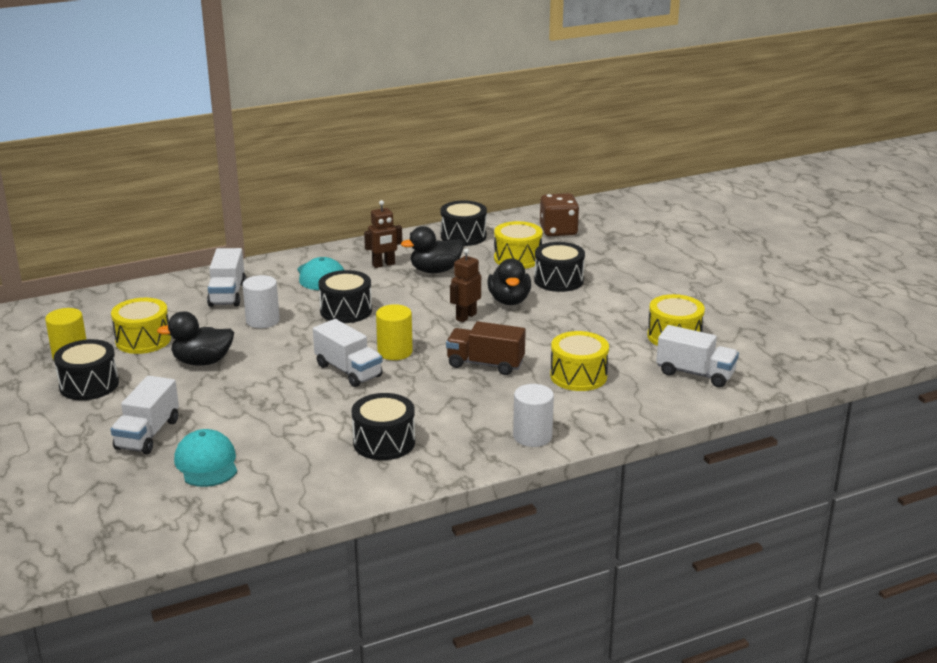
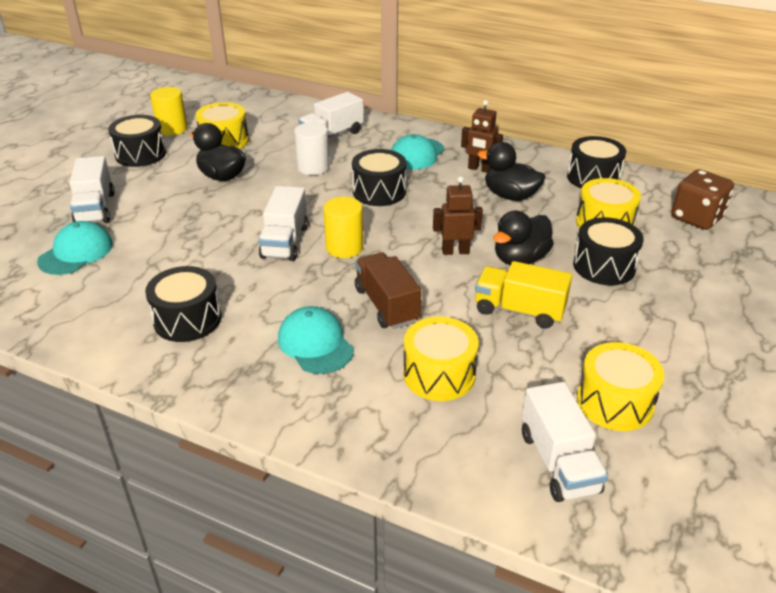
camera: 50 degrees right, 10 degrees up
(148, 434) = (95, 209): white truck -> white truck turned 75 degrees counterclockwise
(487, 404) = (315, 344): none -> turquoise cap
(532, 436) = (287, 403): white cylinder -> none
(558, 325) = (519, 310): none -> yellow truck

